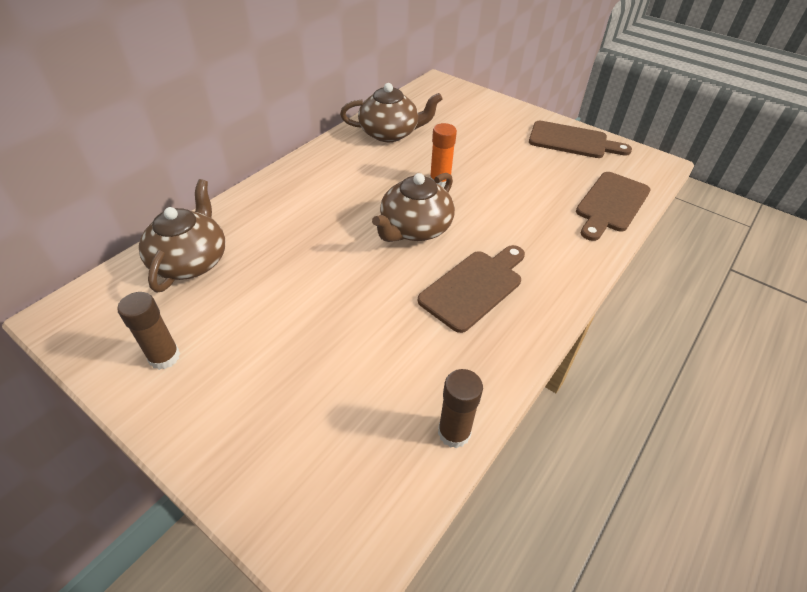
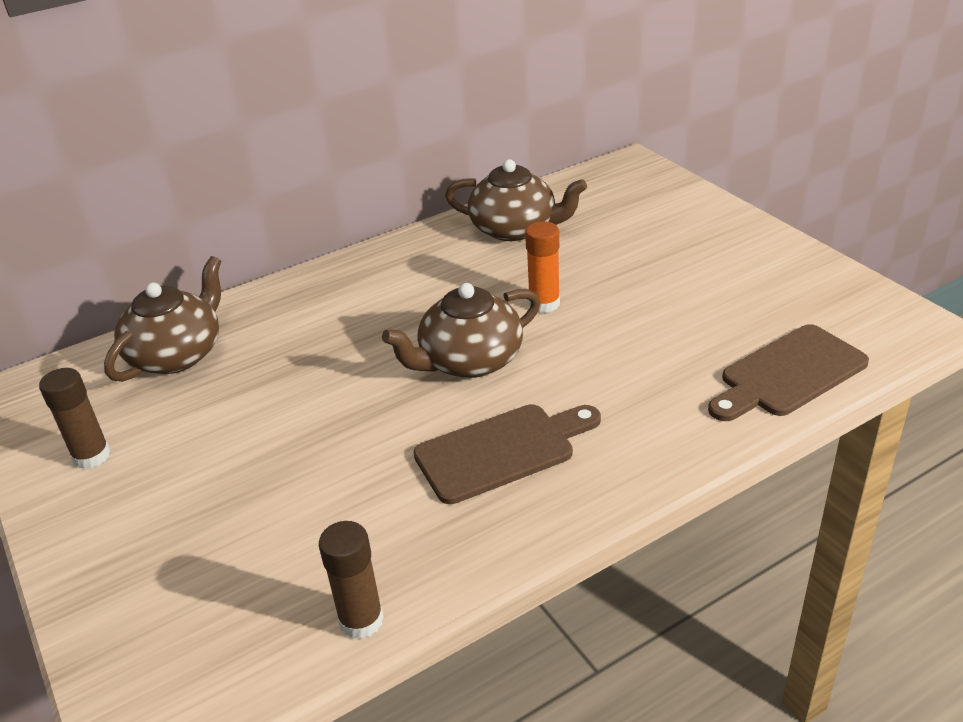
camera: 25 degrees right, 10 degrees down
(572, 141) = (789, 272): brown cutting board -> none

